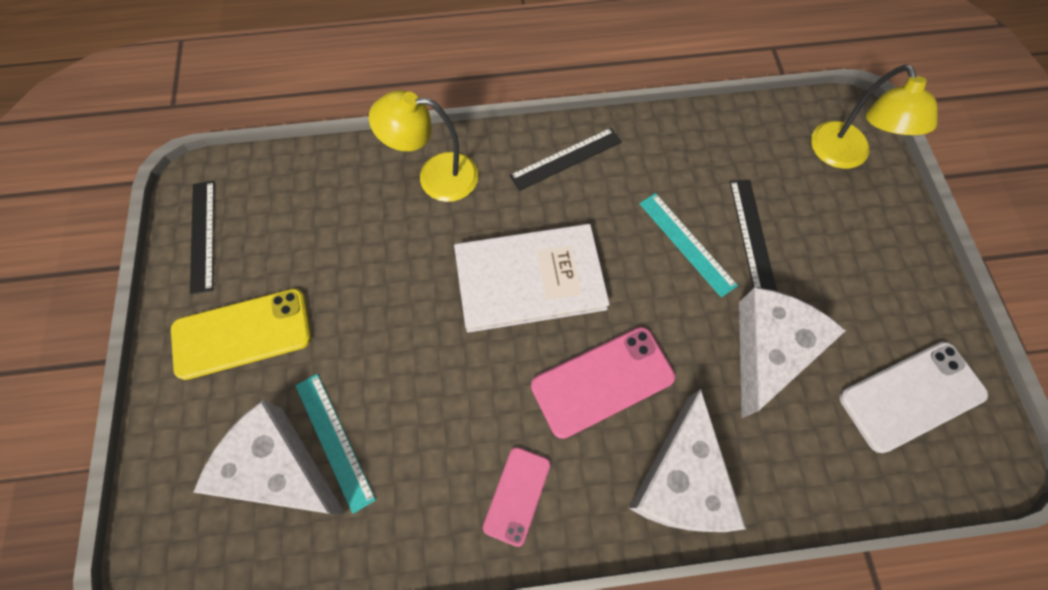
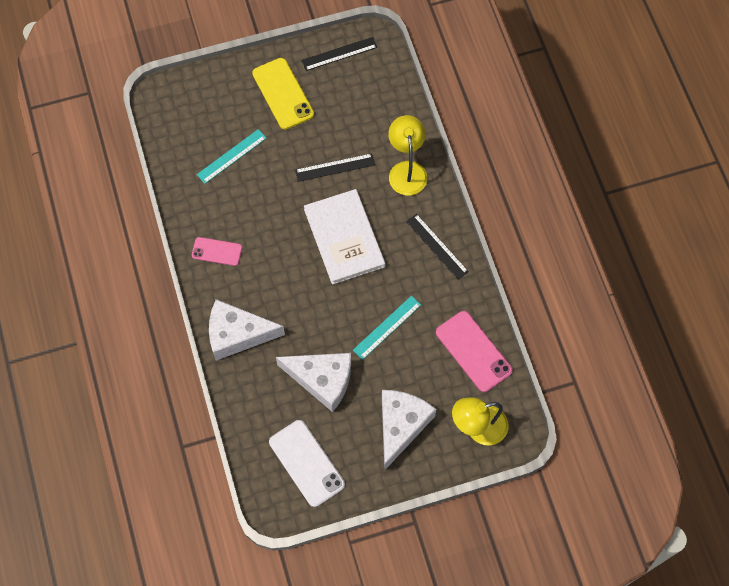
camera: 80 degrees right, 0 degrees up
(278, 468) = (213, 134): white cheese -> white cheese (401, 425)
(602, 382) = (286, 287): pink phone -> pink phone (473, 351)
(752, 234) = (402, 367): black ruler -> black ruler (335, 167)

